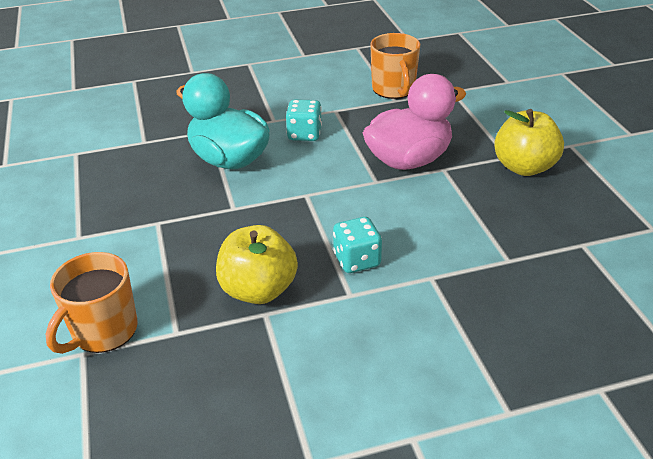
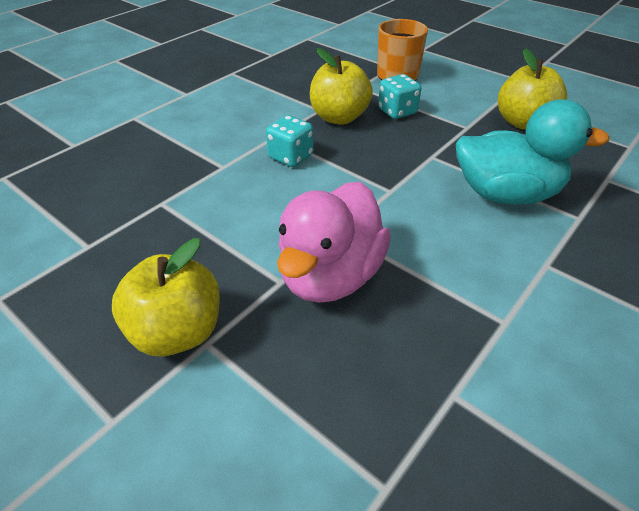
camera: 145 degrees right, 5 degrees up
(104, 205) = (523, 122): none -> yellow apple
(304, 134) = (484, 259): turquoise dice -> turquoise dice (397, 111)
(394, 89) = (483, 427): orange mug -> none

